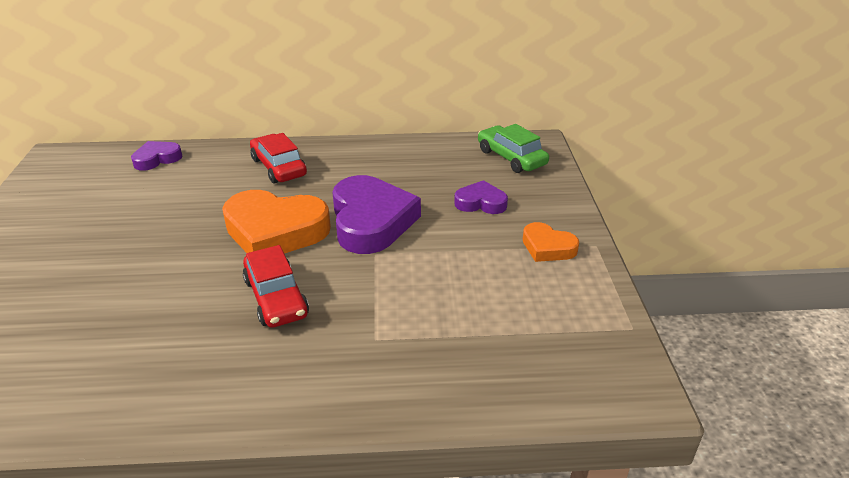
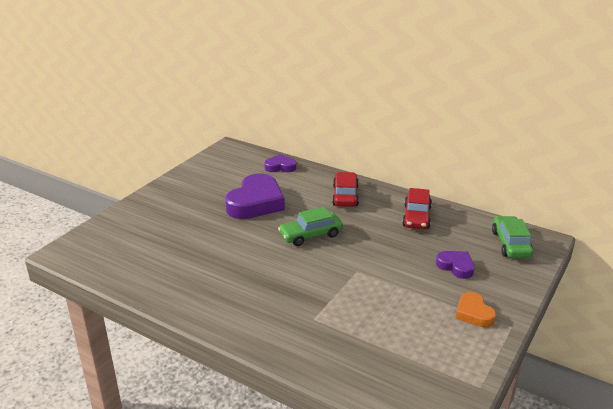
camera: 35 degrees right, 5 degrees down
(275, 231) = (310, 235): orange heart -> green car
(276, 298) = (280, 273): red car -> red car (416, 217)
(371, 221) = (372, 251): purple heart -> purple heart (256, 203)

